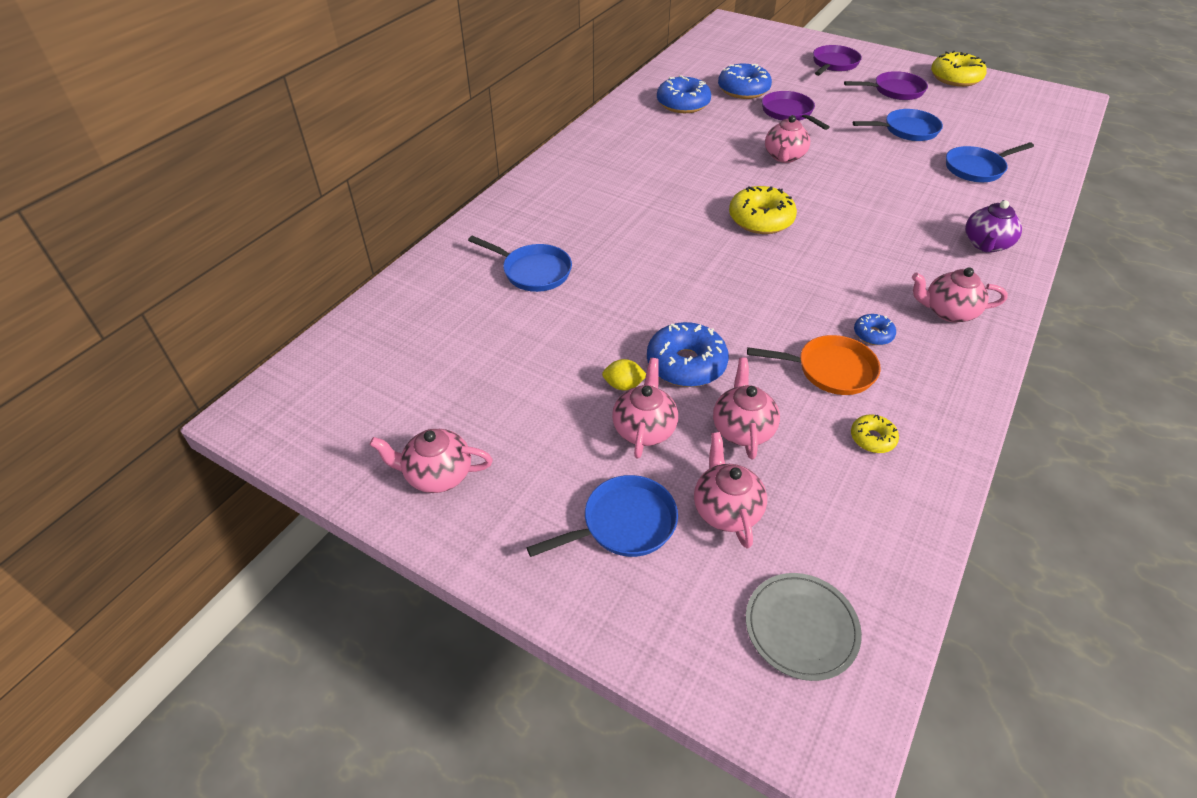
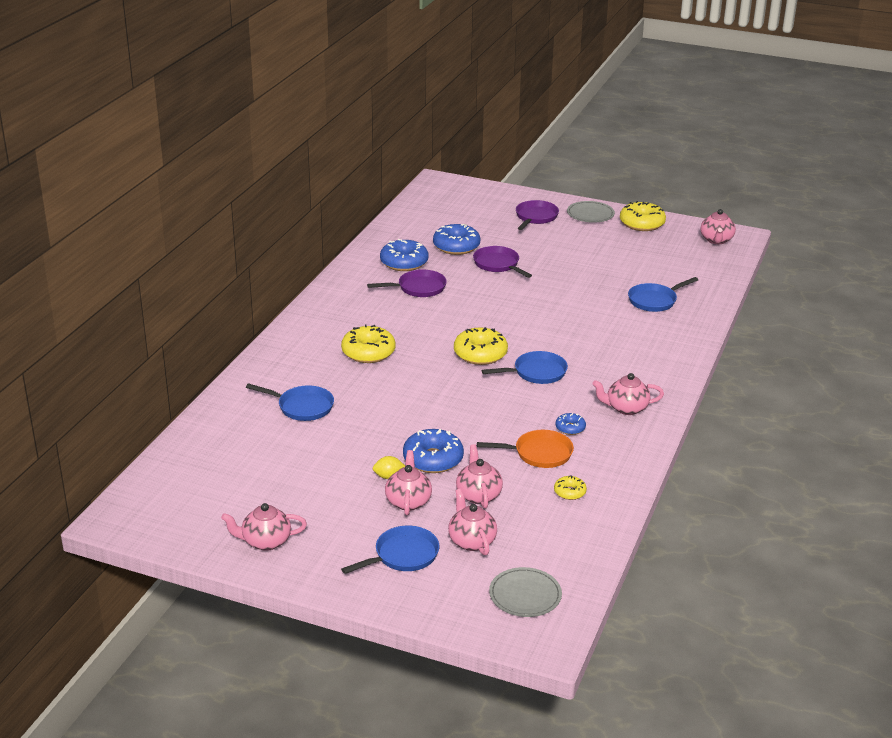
camera: 10 degrees left, 15 degrees down
(626, 206) = (368, 352): none -> yellow donut
(784, 157) = (496, 302): pink teapot -> pink teapot (716, 240)
(895, 64) = (590, 214): none -> grey plate
(895, 91) = (589, 238): purple pan -> purple pan (418, 288)
(907, 130) = (599, 273): blue pan -> blue pan (536, 372)
(986, 244) = (657, 359): purple teapot -> none

